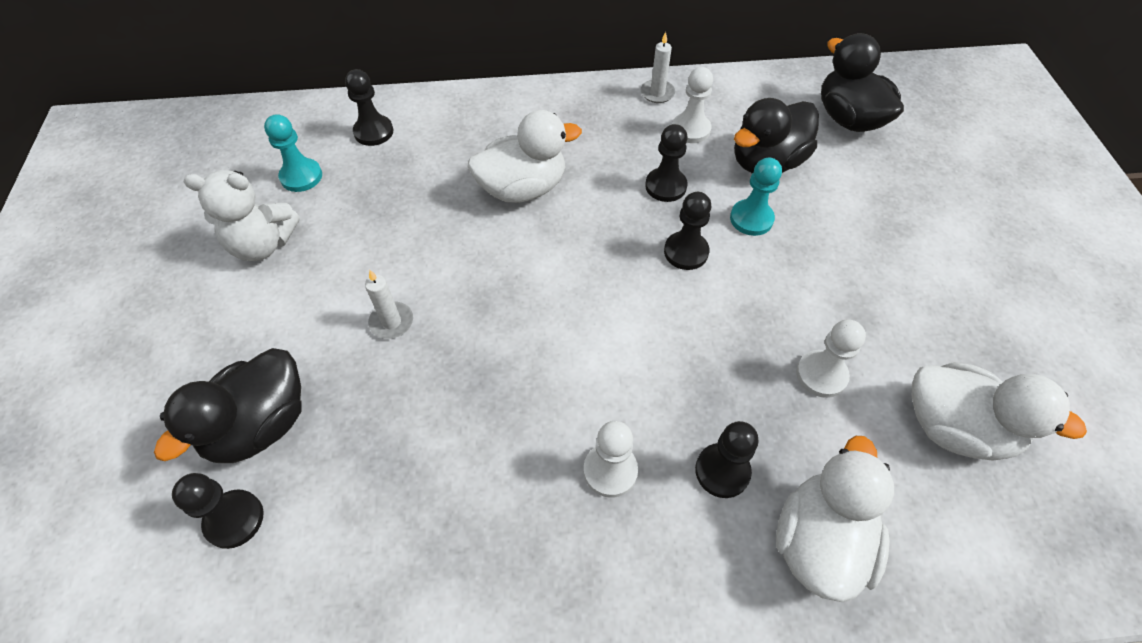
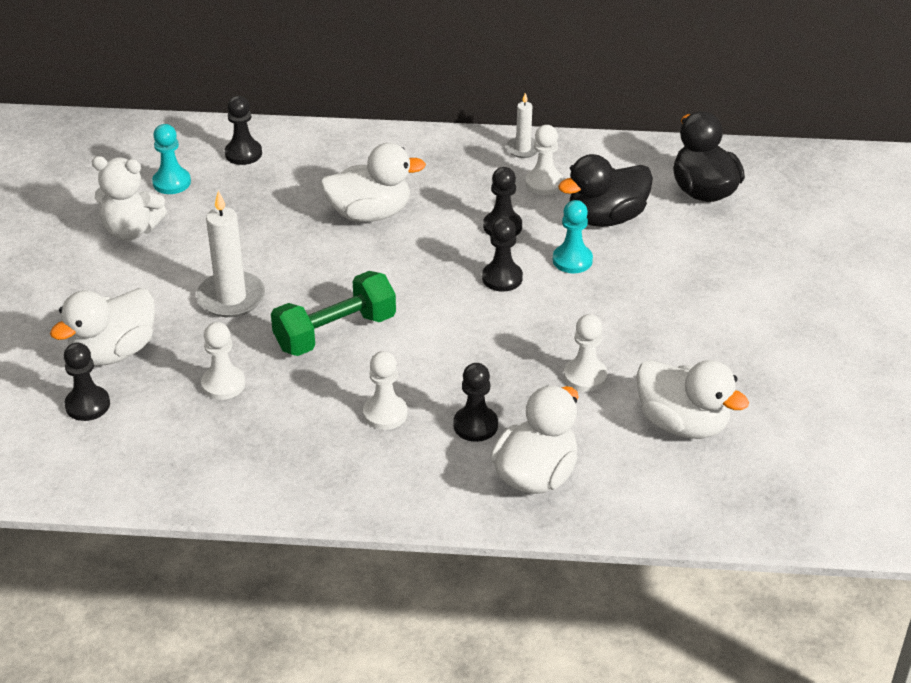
camera: 10 degrees right, 15 degrees down
(260, 425) = (114, 352): black duck -> white duck
(391, 322) = (231, 298): white candle -> white candle, size x1.78
(403, 456) = (223, 384): none -> white pawn
(522, 354) = (335, 332): none -> green dumbbell

